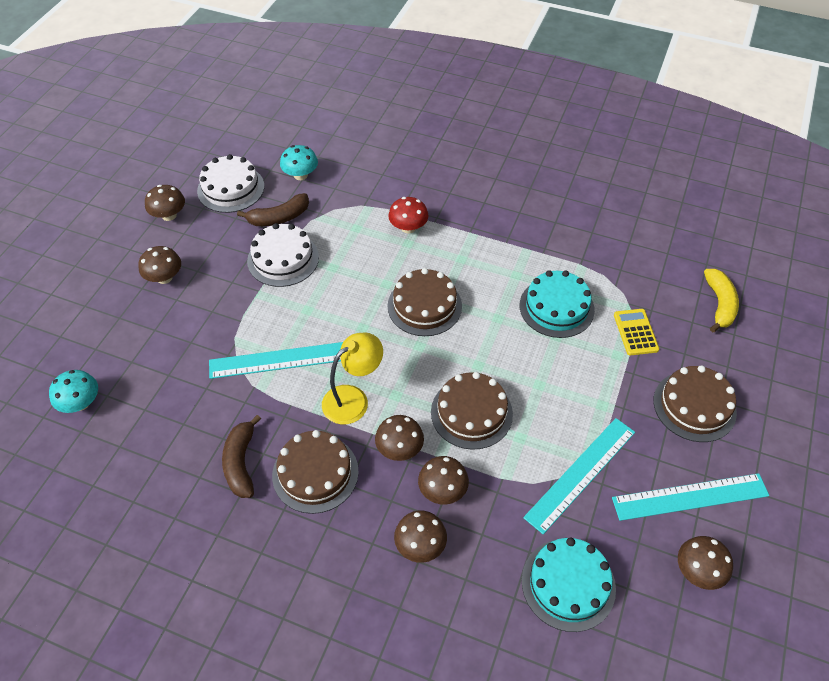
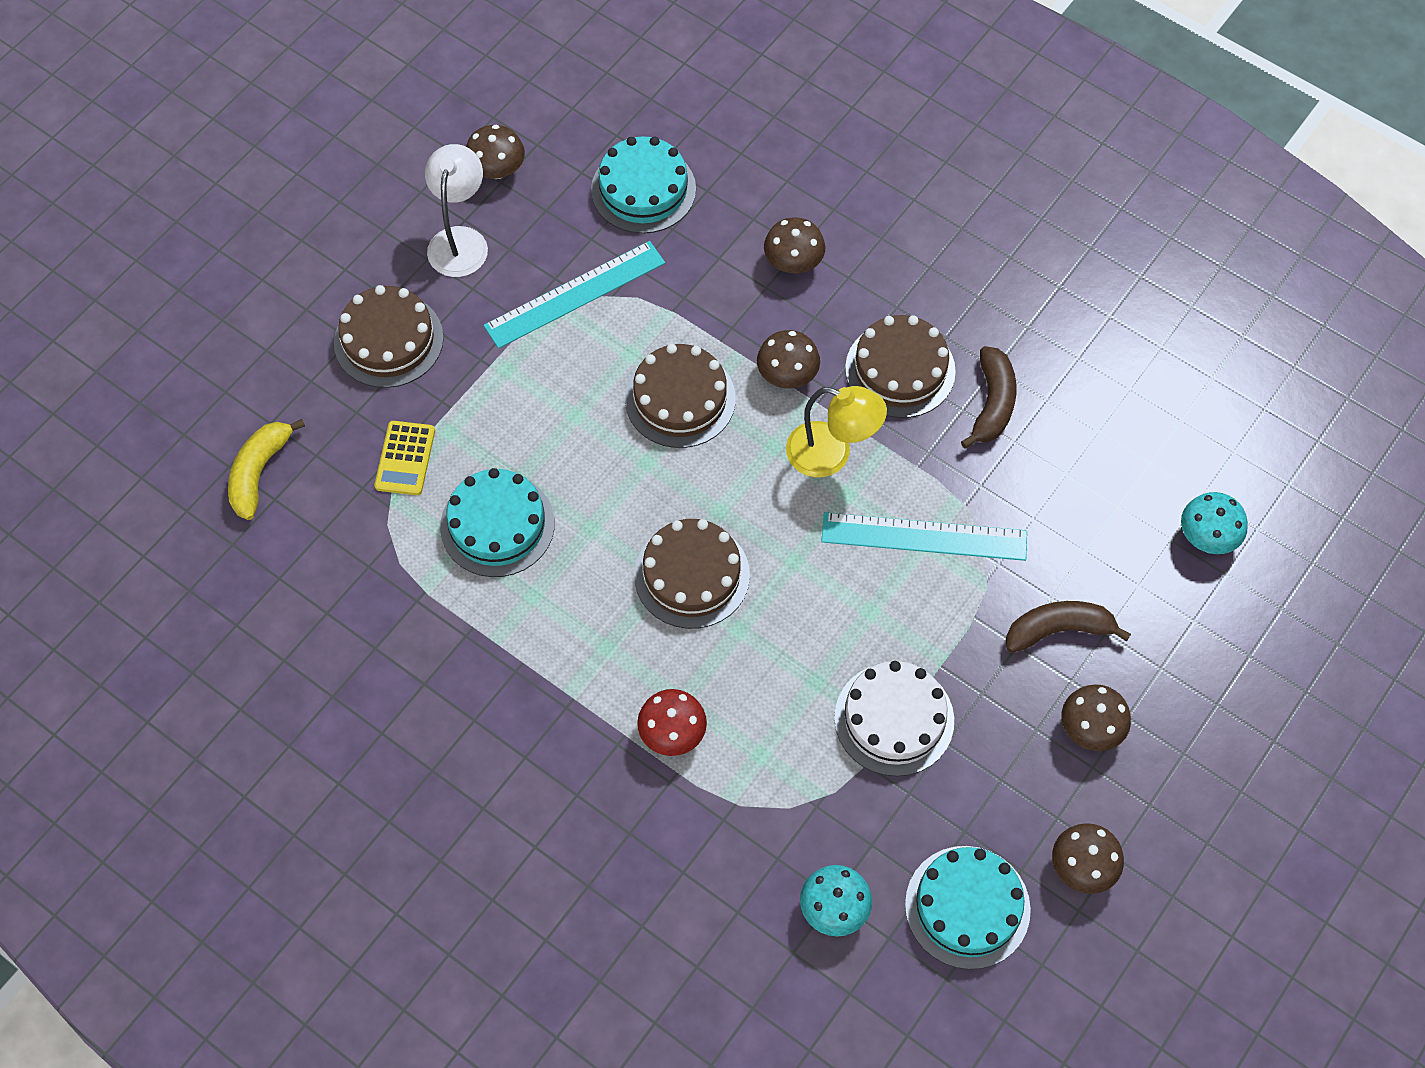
camera: 165 degrees left, 10 degrees up
(231, 188) = (967, 907): white cake -> turquoise cake
(279, 218) = (888, 812): brown banana -> brown banana (1058, 630)
(353, 399) = (831, 454): yellow lamp -> yellow lamp turned 135 degrees counterclockwise
(442, 490) = (749, 314): brown mushroom -> none
(690, 497) = (460, 240): turquoise ruler -> white lamp

